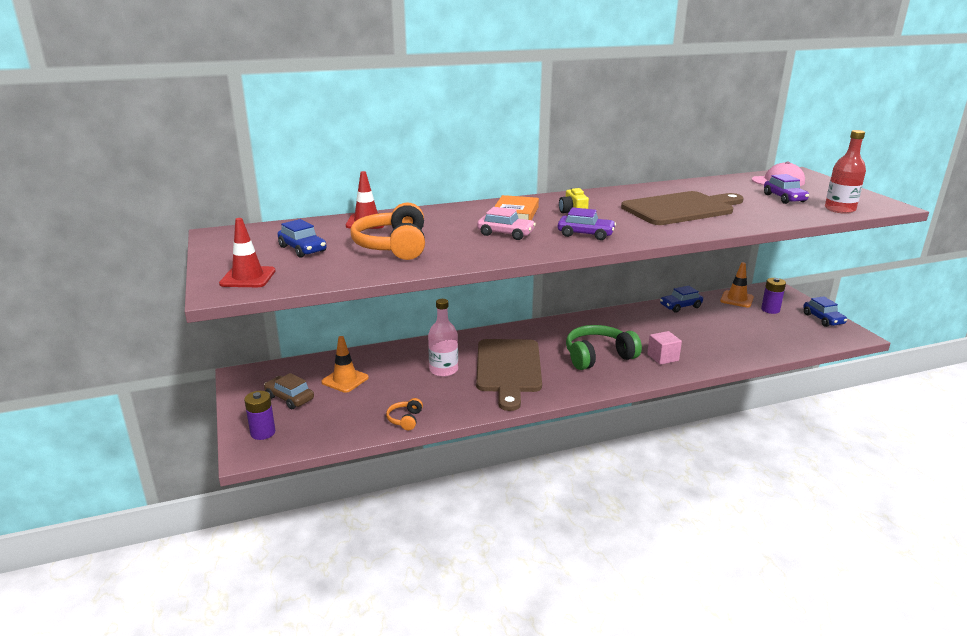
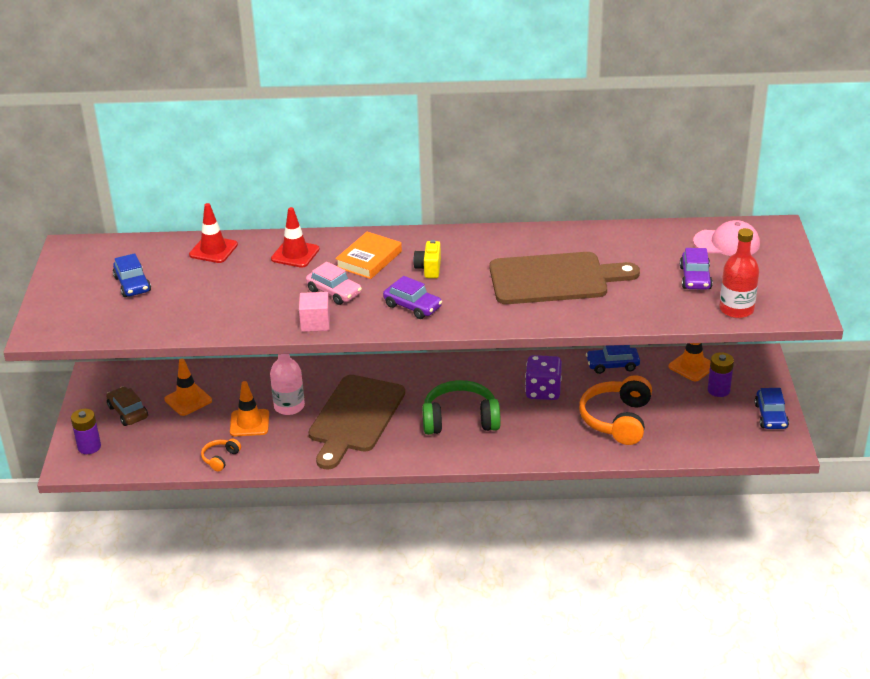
camera: 20 degrees right, 10 degrees up
(248, 277) = (68, 318): red traffic cone -> red traffic cone (295, 254)
(393, 246) = (215, 294): orange headphones -> orange headphones (617, 420)
(415, 388) = (249, 423): none -> orange traffic cone
(645, 329) = (543, 391): none -> purple dice
(663, 357) = (529, 434): pink cube -> pink cube (315, 323)

